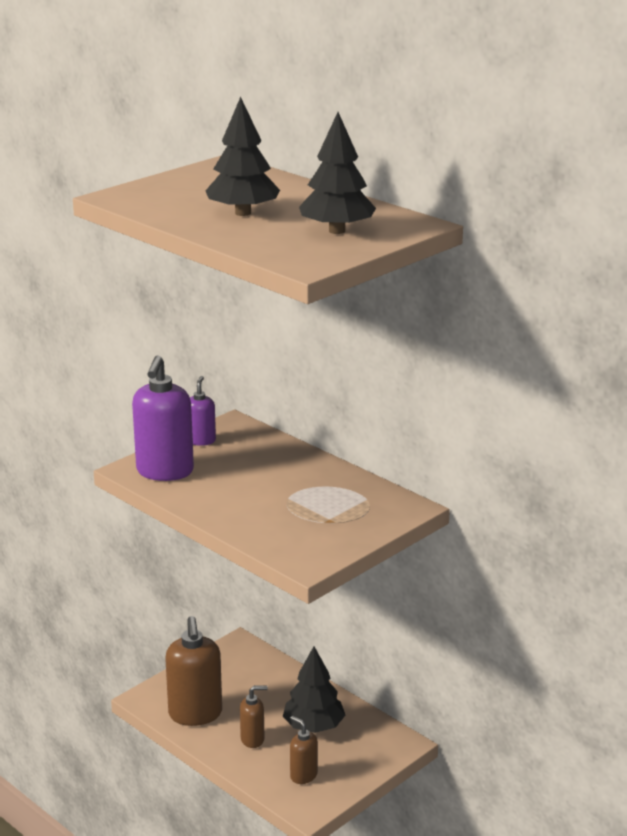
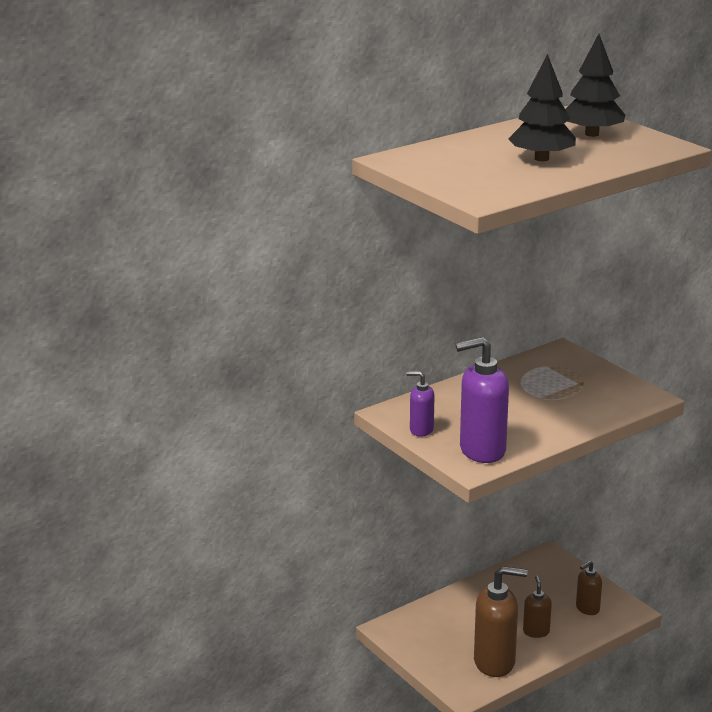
camera: 80 degrees left, 0 degrees up
(165, 472) = (481, 450): purple soap dispenser -> purple soap dispenser turned 150 degrees clockwise
(314, 726) = (521, 597): black tree -> none

